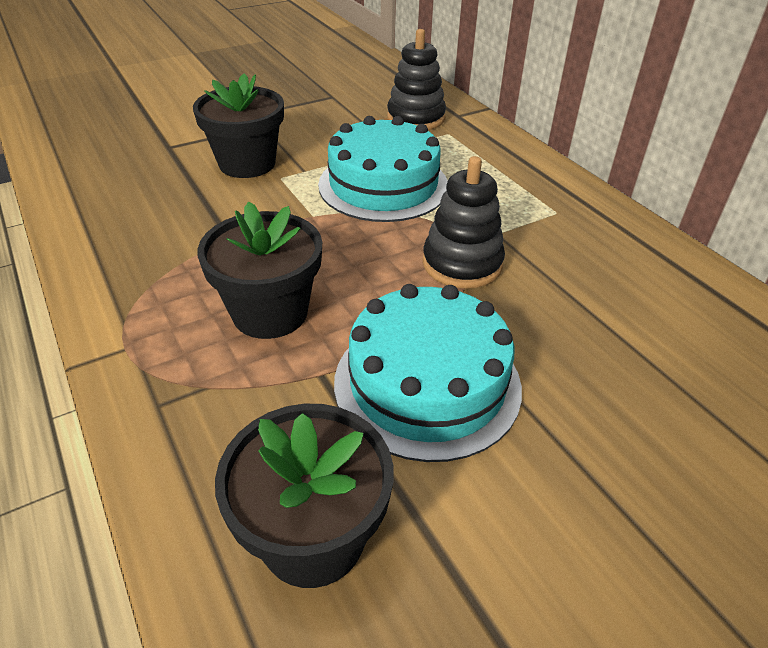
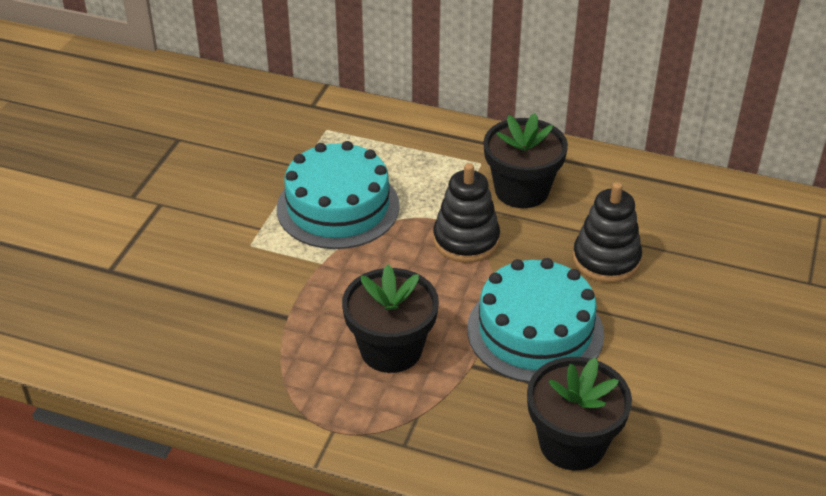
camera: 40 degrees left, 0 degrees up
(247, 163) = (204, 247): black flower pot -> black flower pot (521, 190)
(416, 118) = (281, 126): black stacking toy -> black stacking toy (606, 259)

